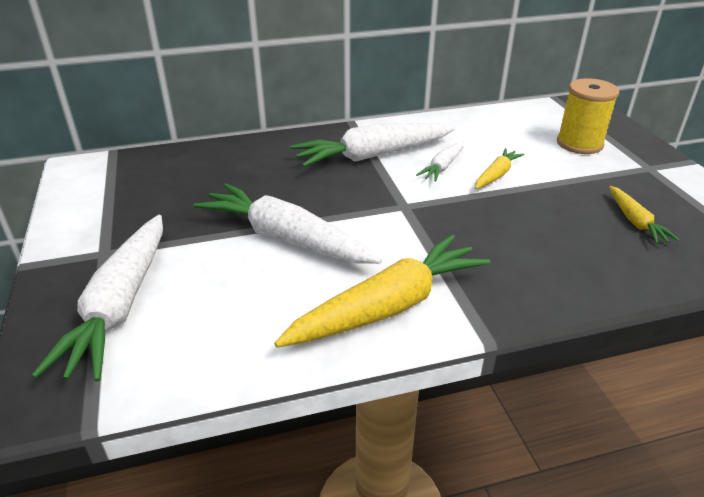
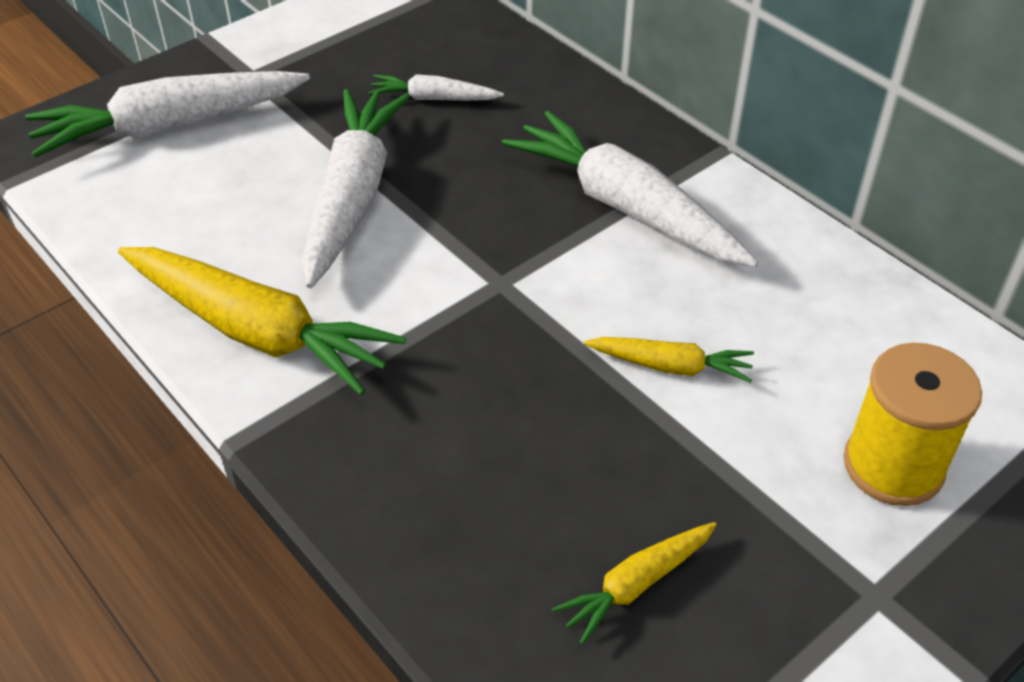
camera: 65 degrees right, 10 degrees up
(443, 167) = (649, 294): white carrot -> white carrot (433, 99)

